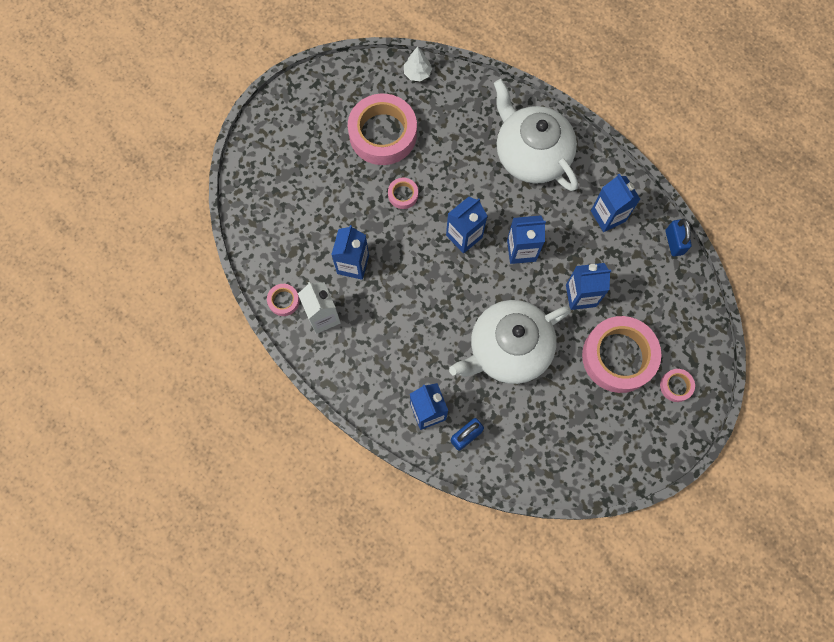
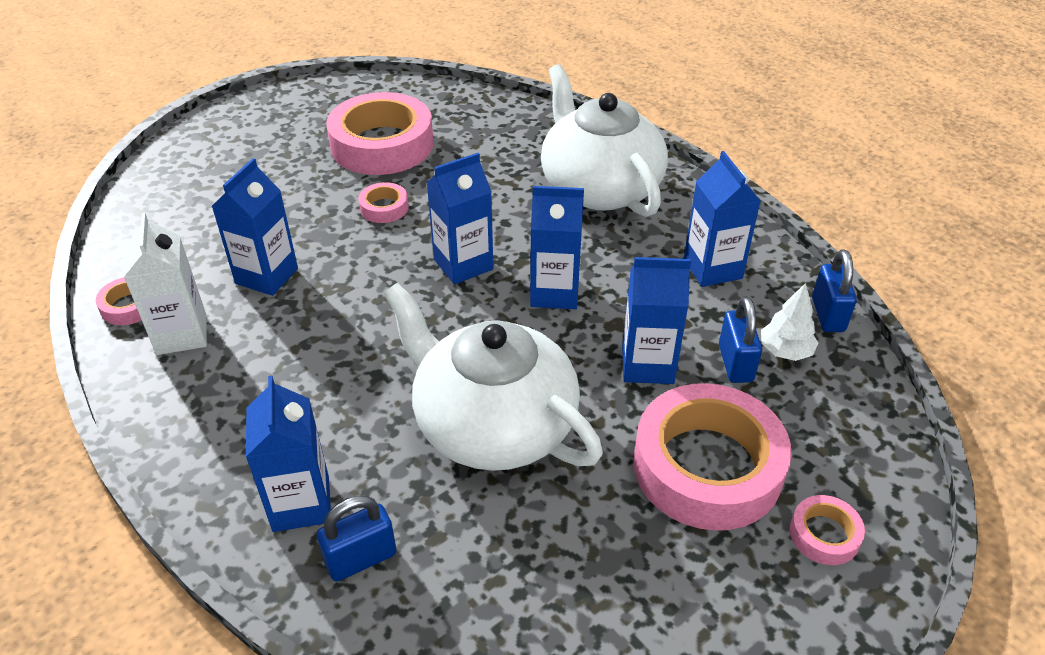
camera: 10 degrees right, 30 degrees down
(417, 73) = (456, 96): white tree -> white tree (785, 351)
(508, 349) = (492, 424): white teapot -> white teapot turned 60 degrees clockwise
(626, 286) = (735, 363): none -> blue padlock

